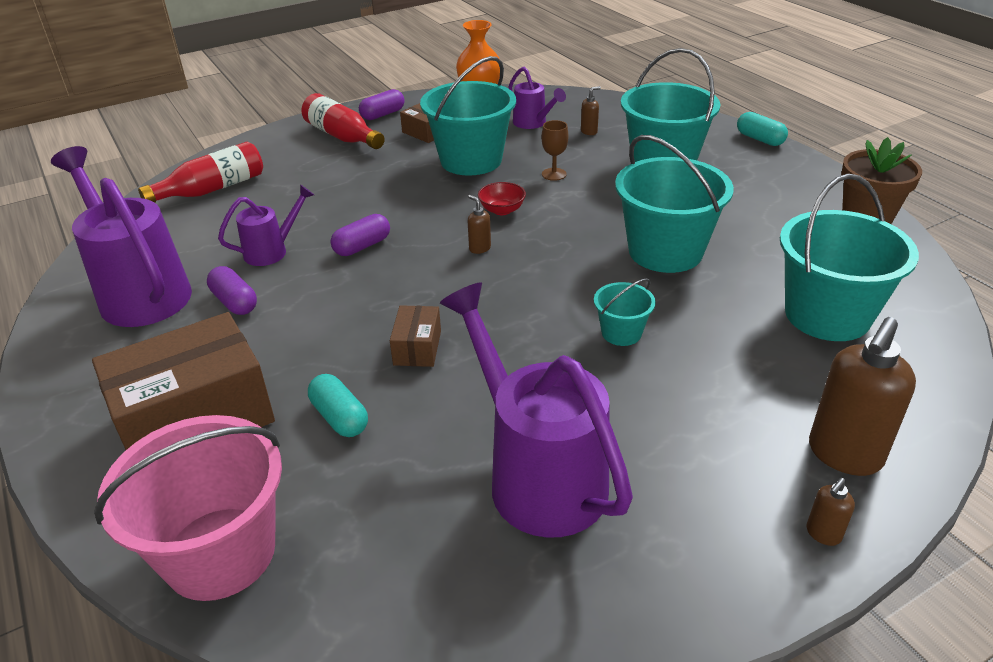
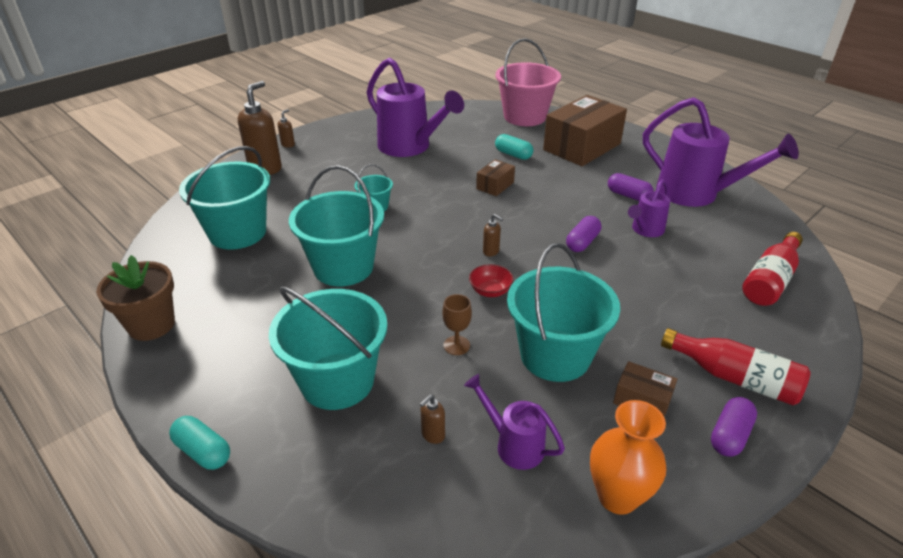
camera: 165 degrees right, 0 degrees up
(417, 348) = (495, 185): brown box -> brown box turned 45 degrees clockwise

